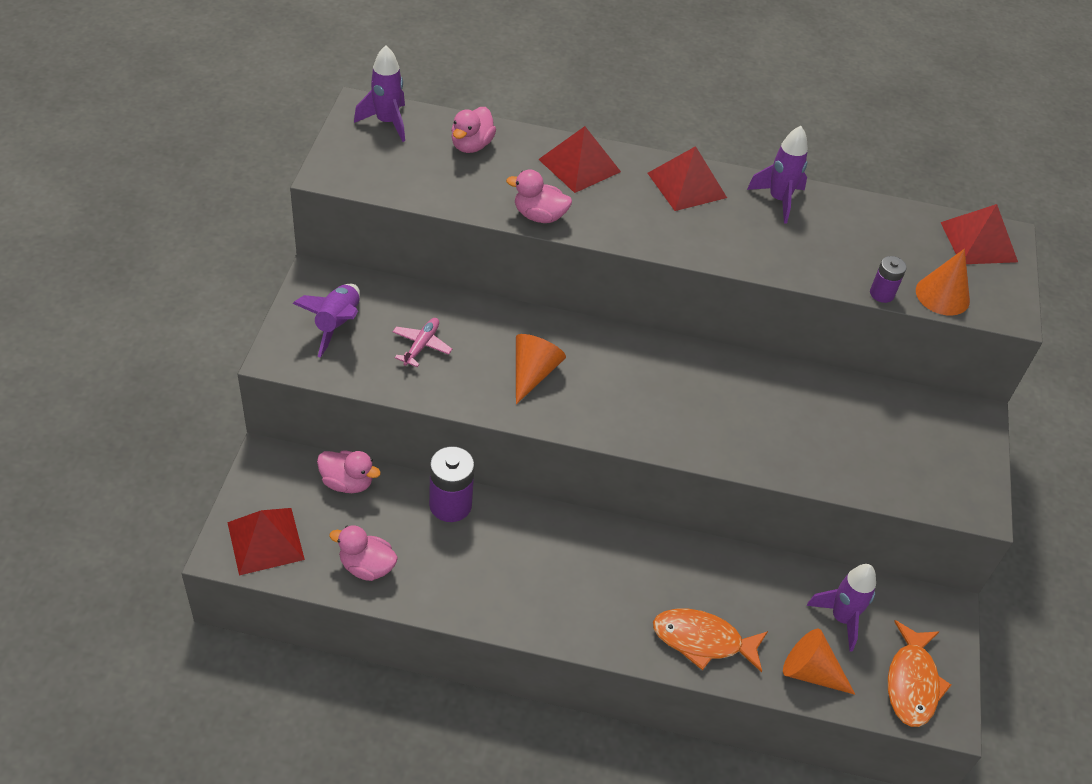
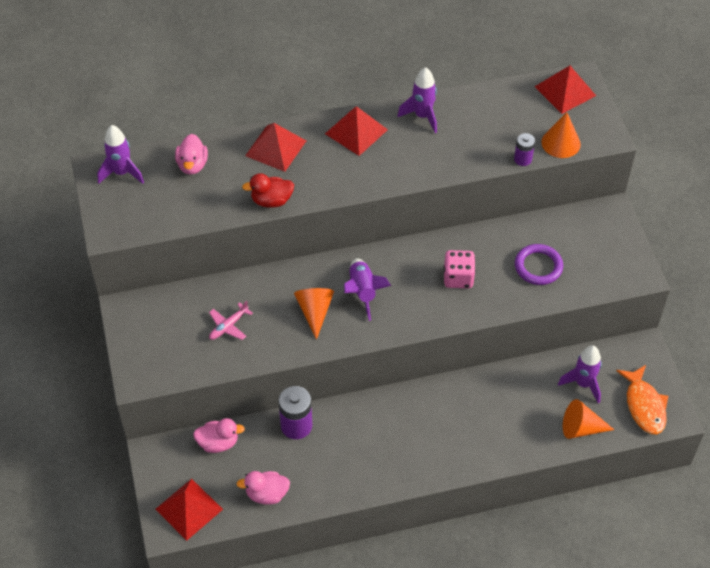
camera: 20 degrees left, 5 degrees up
(337, 325) = (162, 337): purple rocket -> purple rocket (363, 292)
(421, 345) = (228, 326): pink plane -> pink plane turned 135 degrees counterclockwise
(539, 216) = (271, 201): pink duck -> red duck
(702, 640) = (506, 440): orange fish -> none
(733, 410) = (458, 278): none -> pink dice
(845, 440) = (538, 266): none -> purple ring

